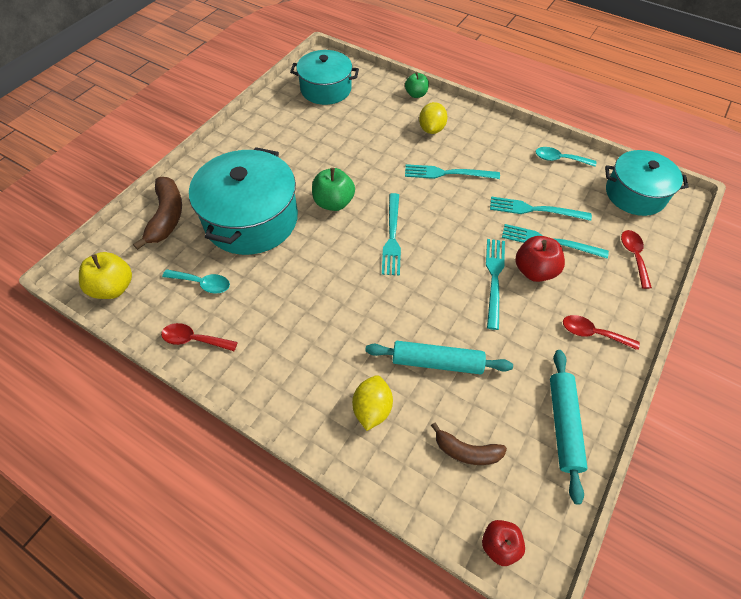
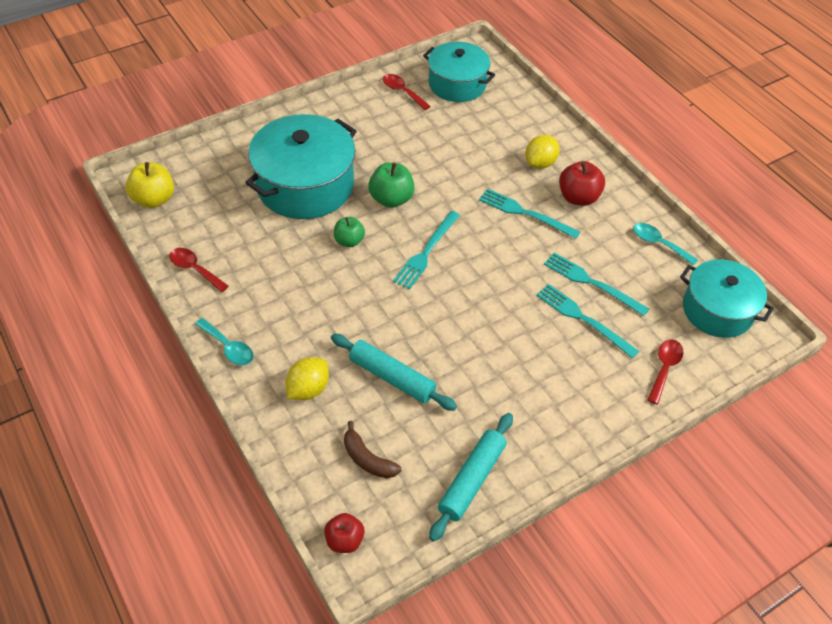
camera: 25 degrees right, 5 degrees down
(167, 217) = (232, 155): brown banana -> none
(202, 283) = (229, 225): turquoise spoon -> turquoise spoon (228, 347)
(416, 94) = (549, 121): green apple -> green apple (349, 241)
(494, 279) = (499, 330): turquoise fork -> none
(534, 271) = (546, 339): red apple -> red apple (578, 197)
(592, 333) = (562, 418): red spoon -> red spoon (402, 92)

